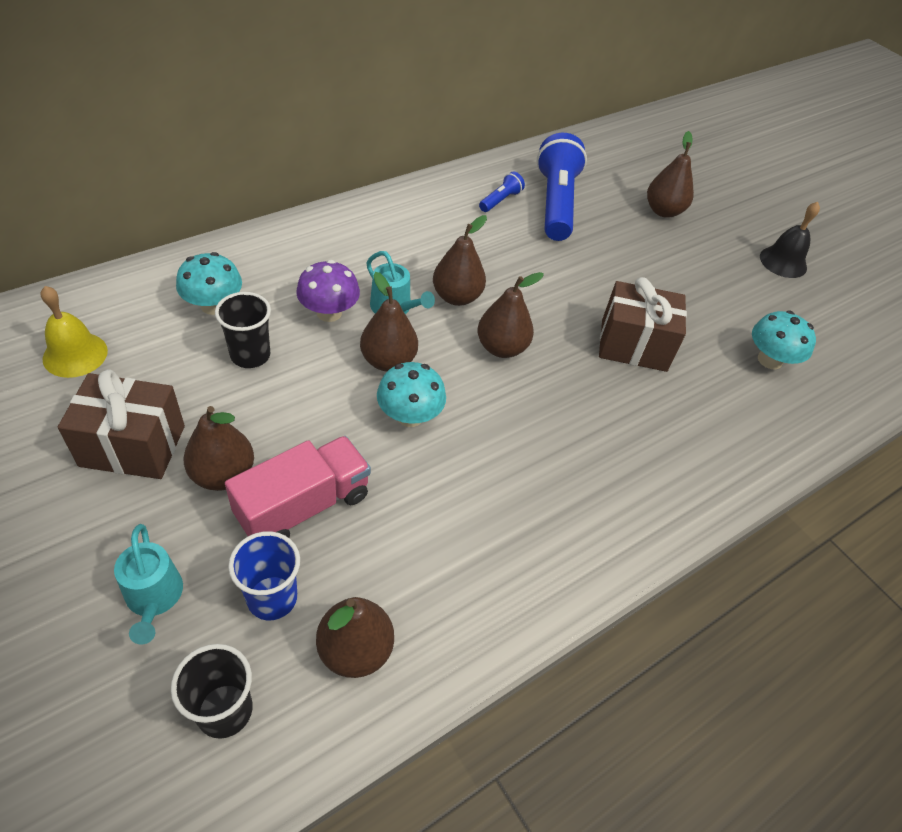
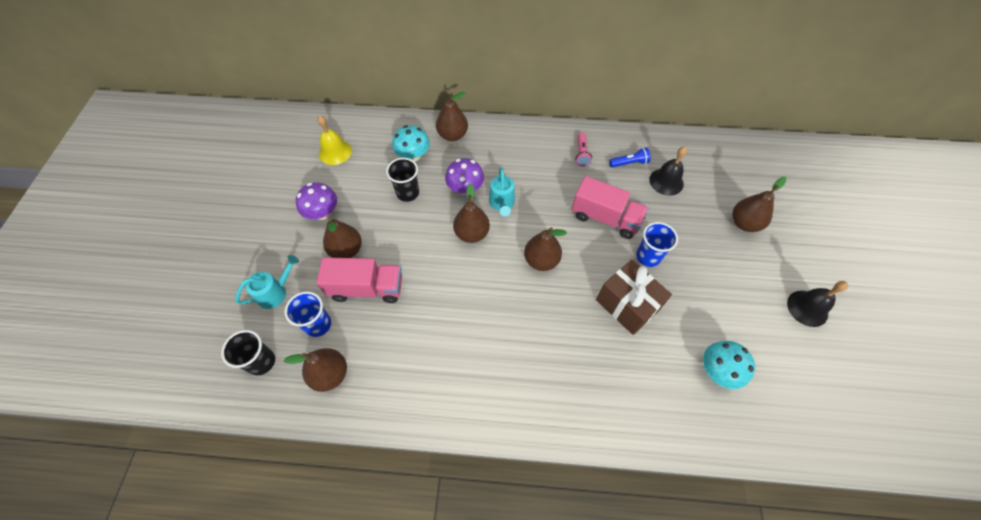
camera: 45 degrees right, 10 degrees up
(133, 446) = (322, 213): brown gift -> purple mushroom
(154, 598) = (275, 292): turquoise watering can -> turquoise watering can turned 150 degrees counterclockwise
(409, 415) = (456, 271): turquoise mushroom -> none
(439, 212) = (581, 154): none -> pink flashlight
(457, 297) = (543, 214): brown pear -> brown pear (452, 135)
(528, 268) = (605, 218): none -> pink truck
(555, 203) = (666, 181): blue flashlight -> black bell
(608, 286) = (648, 256): none -> blue cup

